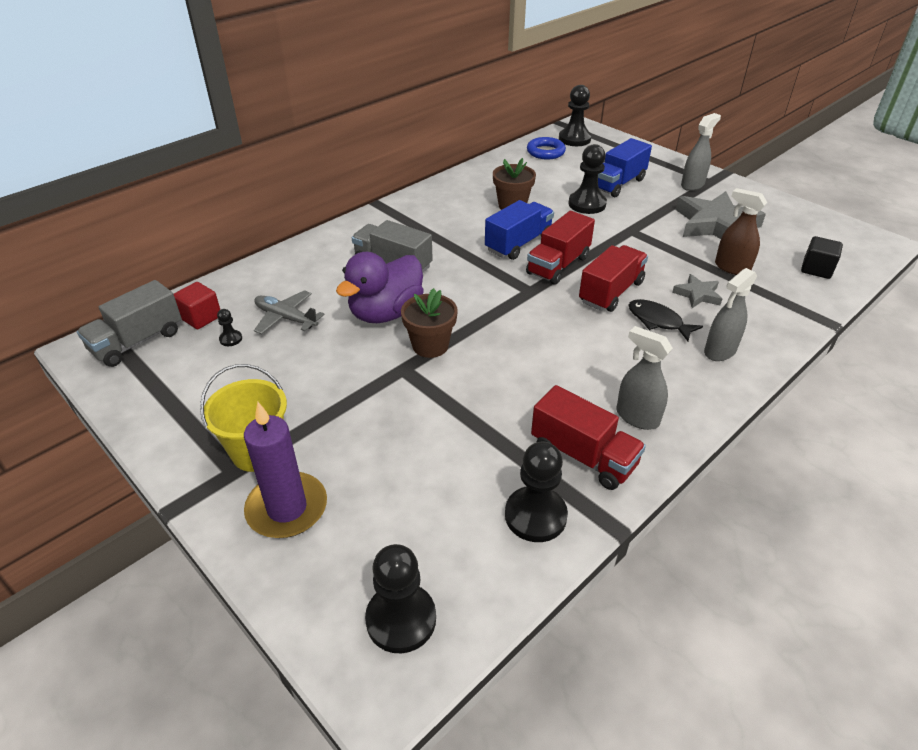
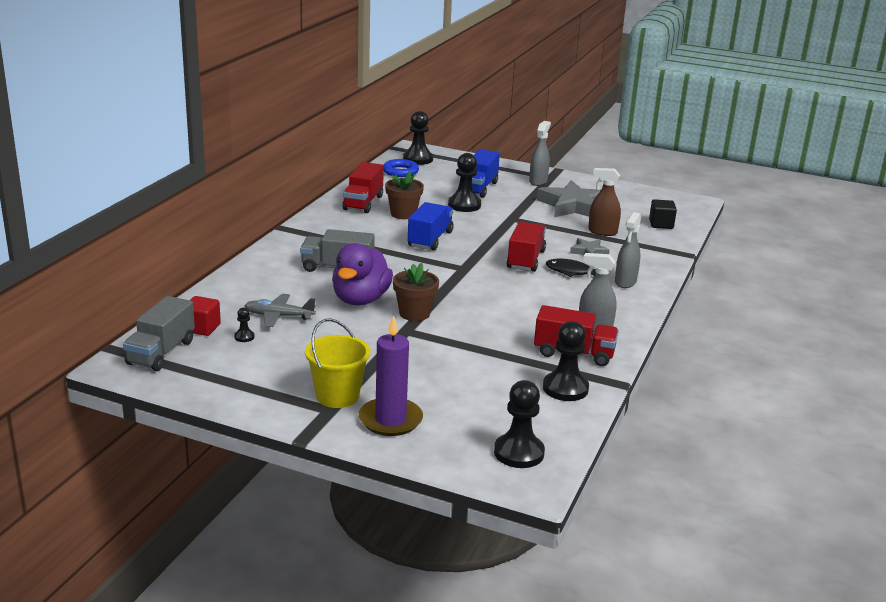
camera: 25 degrees left, 15 degrees down
(558, 265) = (473, 249): red truck -> red truck (363, 203)

